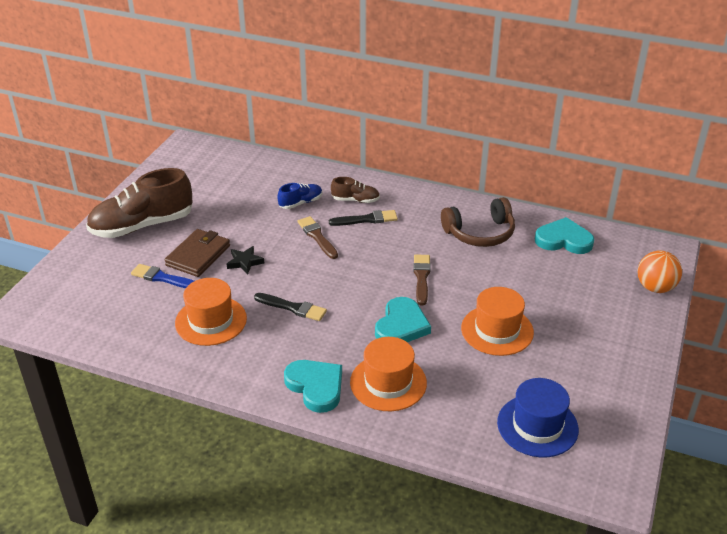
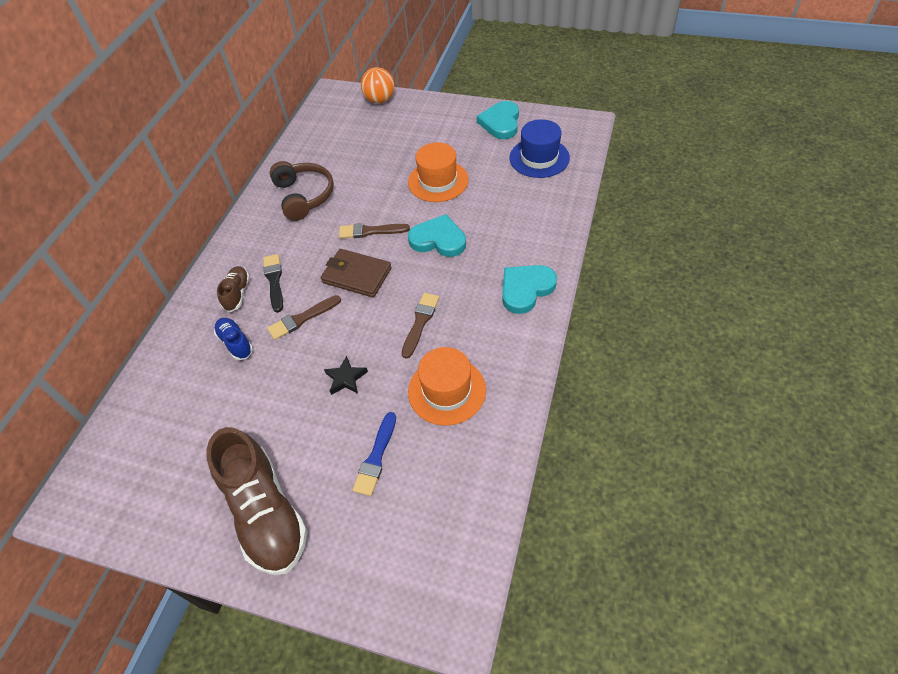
camera: 90 degrees left, 15 degrees up
(198, 255) = (332, 429): brown wallet -> brown wallet (357, 275)
(293, 308) = (420, 322): black brush -> brown brush
(388, 382) = (511, 242): orange hat -> none
(563, 240) = (317, 145): turquoise heart -> turquoise heart (500, 123)

